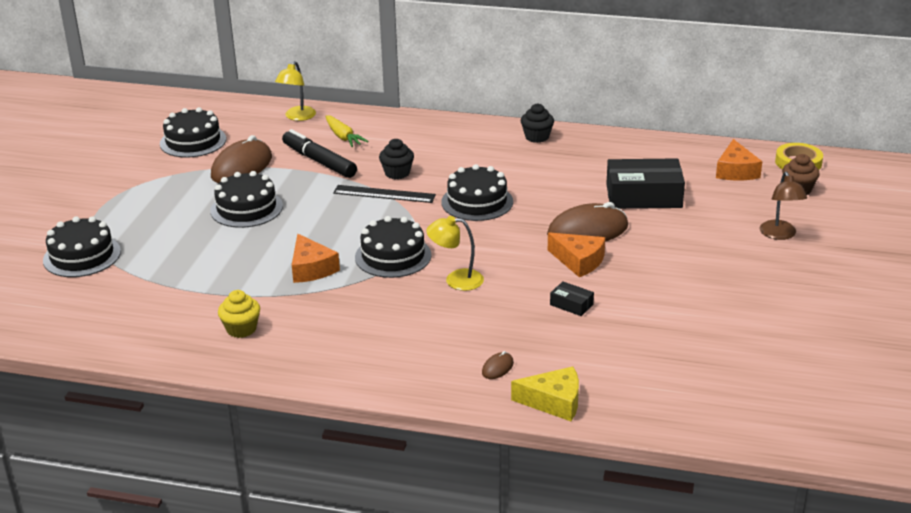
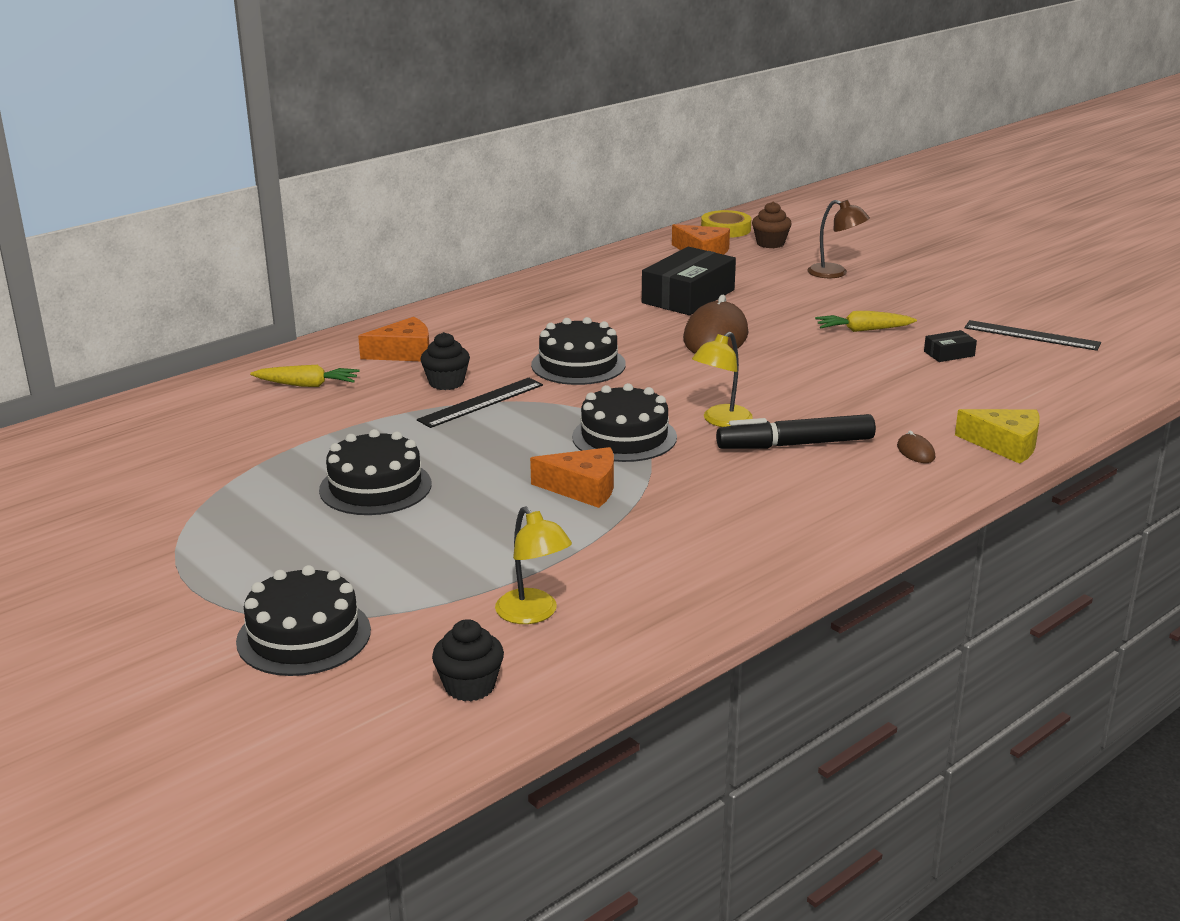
camera: 55 degrees left, 5 degrees down
(193, 141) = (132, 473): black cake -> none
(241, 329) = (661, 569): yellow cupcake -> none
(242, 167) = (264, 461): brown mouse -> none
(297, 117) = (204, 395): yellow lamp -> yellow lamp (533, 614)
(319, 161) = (339, 414): black marker -> black marker (795, 444)
(537, 137) = (494, 300): black cupcake -> black cupcake (469, 686)
(554, 402) = (1005, 445): yellow cheese -> yellow cheese turned 75 degrees clockwise
(571, 304) = (841, 385): black box -> black box (949, 354)
(578, 261) = (766, 357): orange cheese -> orange cheese (404, 353)
(683, 282) = (863, 330): none -> yellow carrot
(782, 358) = (1031, 335): none -> black ruler

